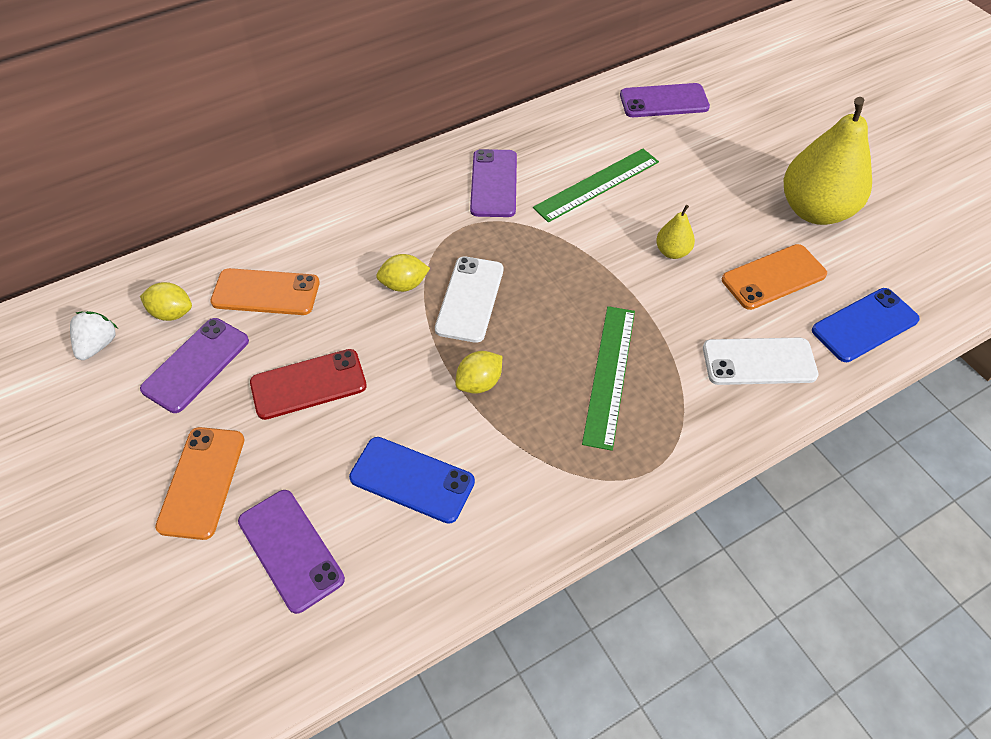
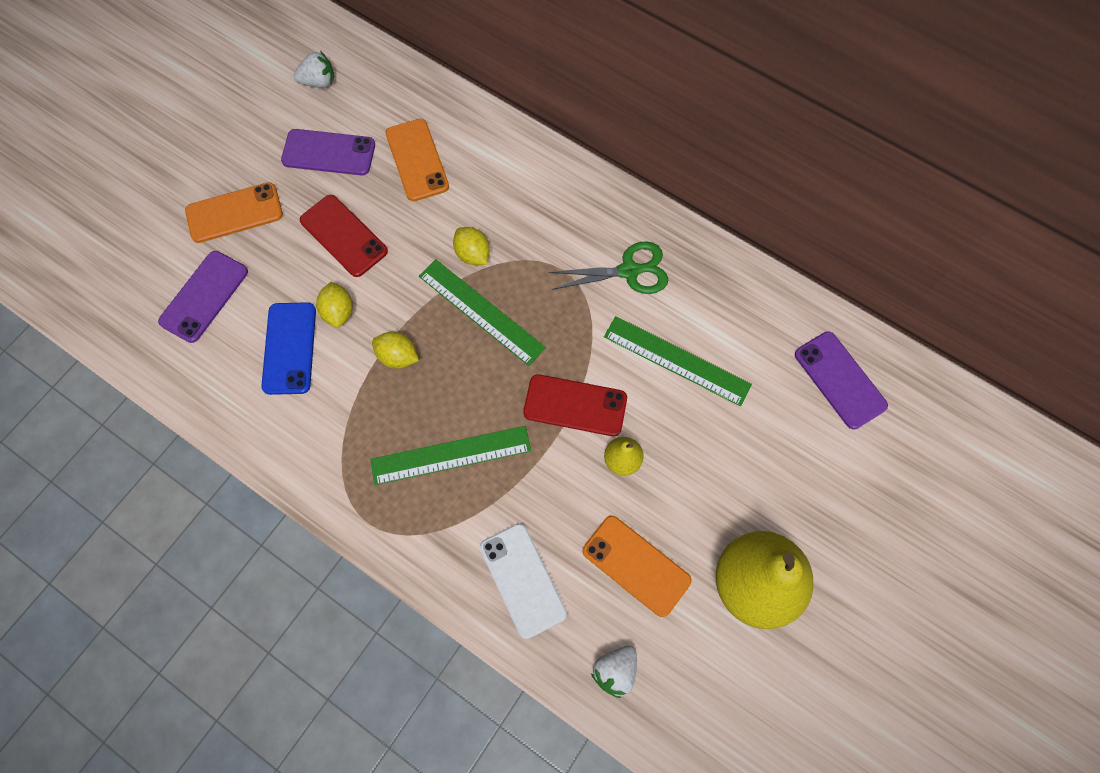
camera: 65 degrees right, 15 degrees up
(172, 313) = (368, 110): yellow lemon -> yellow lemon (338, 312)
(470, 299) = (481, 311): white phone -> green ruler
(494, 183) = (629, 271): purple phone -> green scissors
(604, 265) = (575, 405): none -> red phone
(864, 325) = (615, 671): blue phone -> white strawberry

